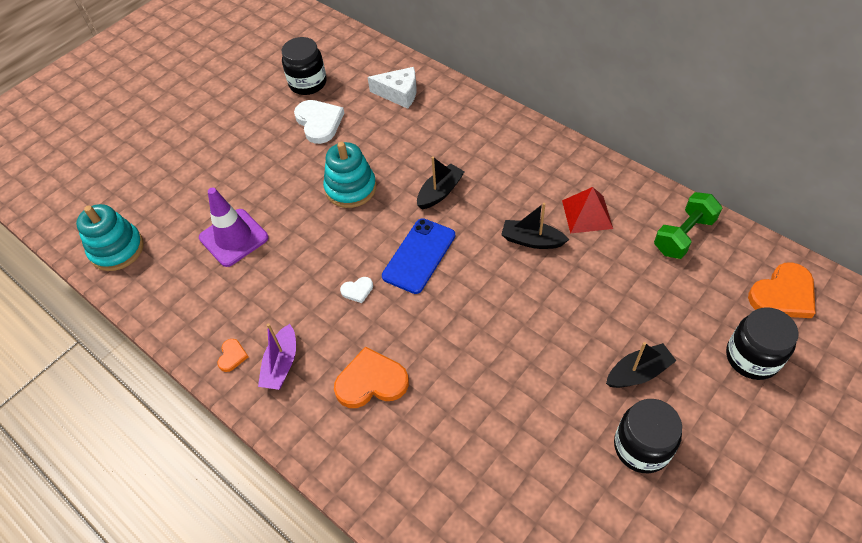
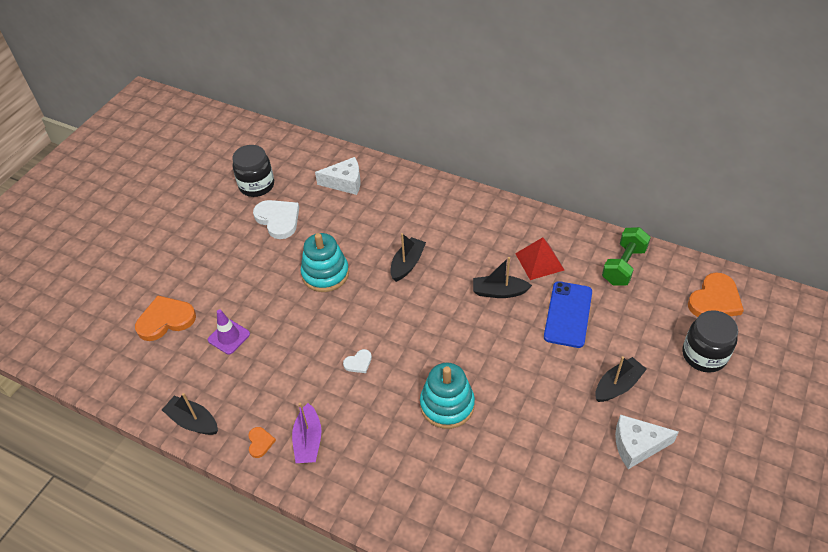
camera: 15 degrees left, 5 degrees down
(117, 249) = (117, 368): turquoise stacking toy -> turquoise stacking toy (447, 405)
(173, 319) = (193, 421): none -> black boat
(234, 238) = (229, 337): purple traffic cone -> purple traffic cone, size x0.64
(371, 381) = (394, 439): orange heart -> orange heart (165, 320)
(419, 256) = (405, 322): blue phone -> blue phone (568, 314)
(641, 447) = (637, 445): black jar -> white cheese

